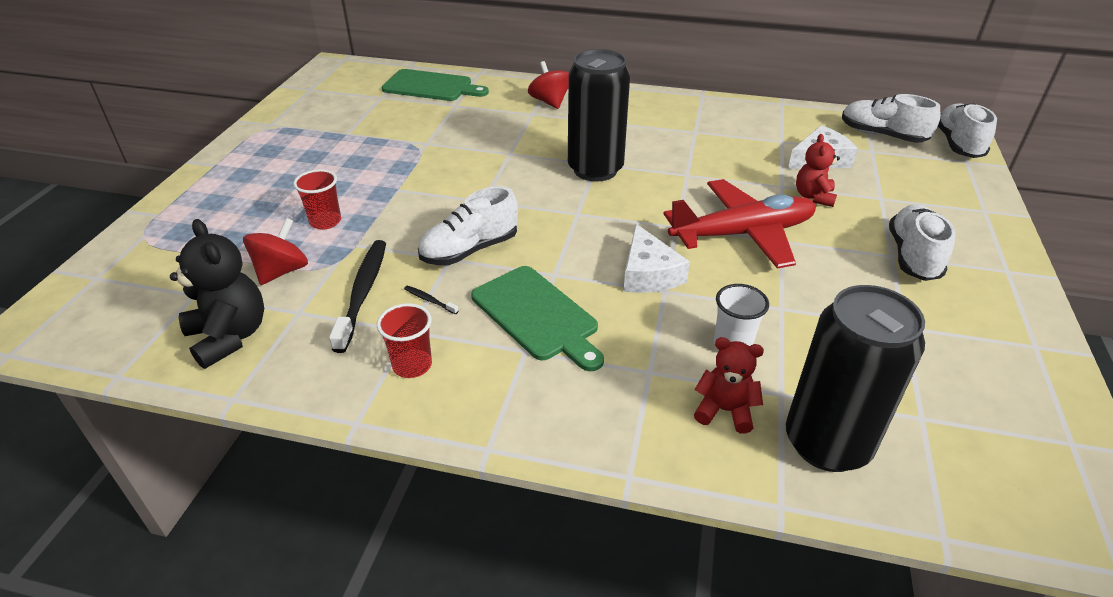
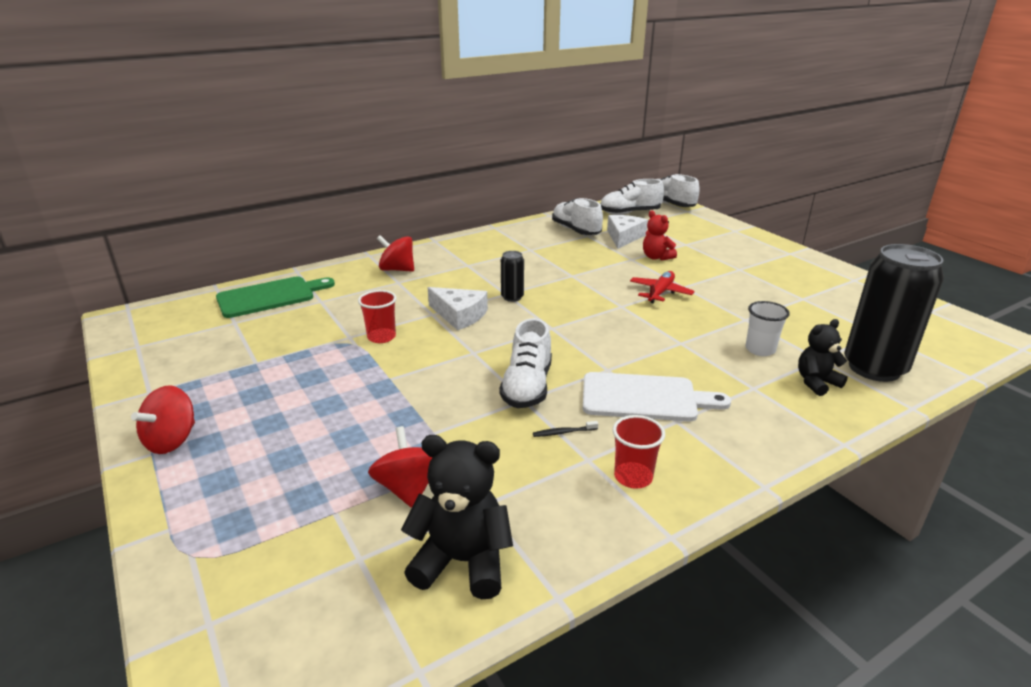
camera: 45 degrees left, 10 degrees down
(233, 162) = (172, 440): none -> red spinning top
(325, 221) = (373, 432): red cup -> red cup (381, 337)
(363, 293) = (507, 459): black toothbrush -> none
(537, 315) = (644, 398): green cutting board -> white cutting board
(595, 169) = (512, 297): black can -> black can, size x0.45
(648, 273) = (656, 339): white cheese -> white cheese (459, 315)
(724, 410) = (816, 382): red teddy bear -> black teddy bear
(743, 234) = (660, 292): red plane -> red plane, size x0.54
(913, 256) = (748, 265): white shoe -> white shoe (576, 230)

